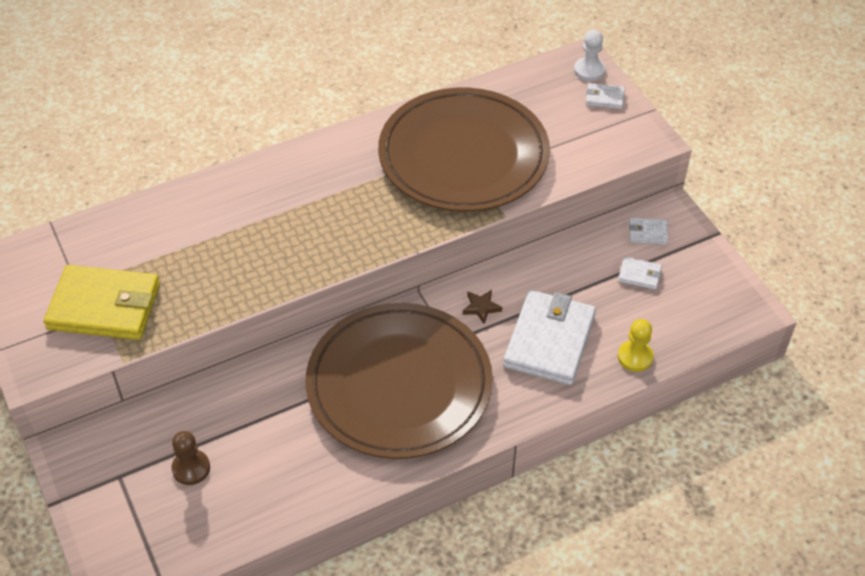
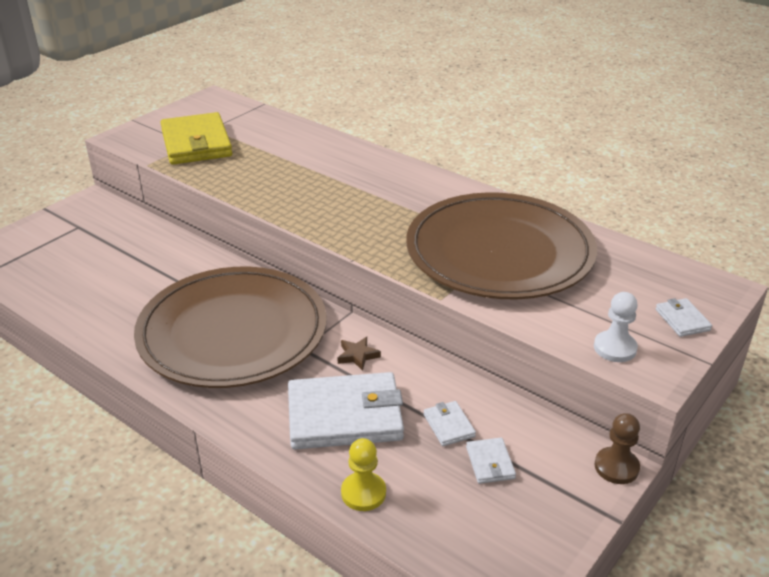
camera: 65 degrees right, 15 degrees down
(191, 468) = (96, 254): brown pawn -> brown pawn (616, 467)
(589, 70) = (711, 298): white pawn -> white pawn (615, 348)
(648, 233) = (560, 452): white wallet -> white wallet (448, 425)

